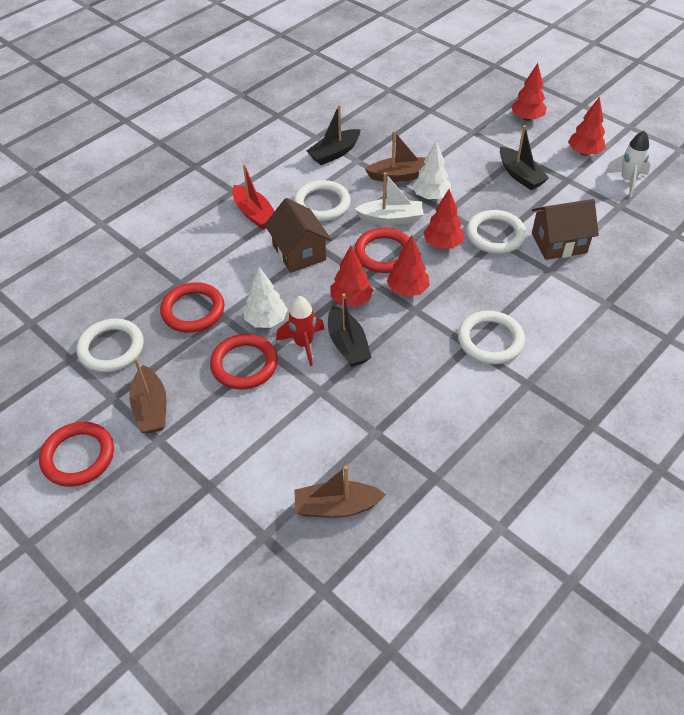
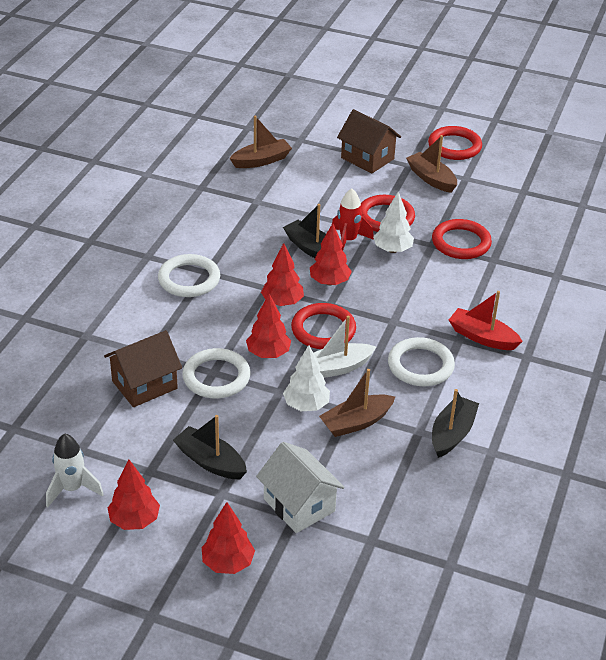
camera: 155 degrees right, 10 degrees down
(111, 348) = (499, 204): white ring -> none
(299, 252) = (407, 311): brown house -> brown house (367, 158)
(467, 137) = (299, 505): none -> white house

